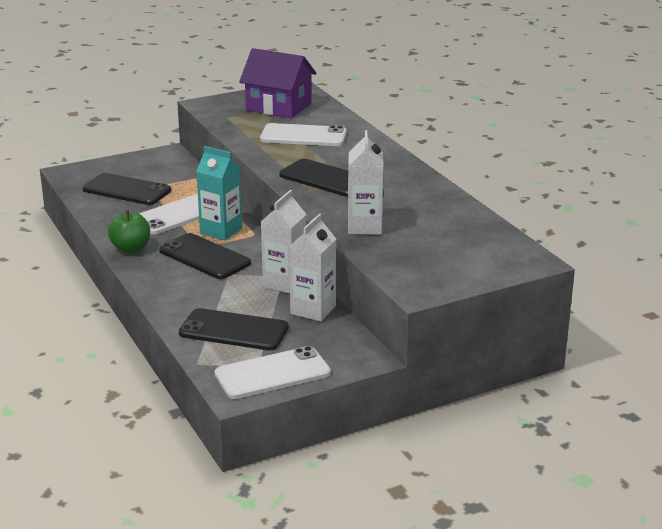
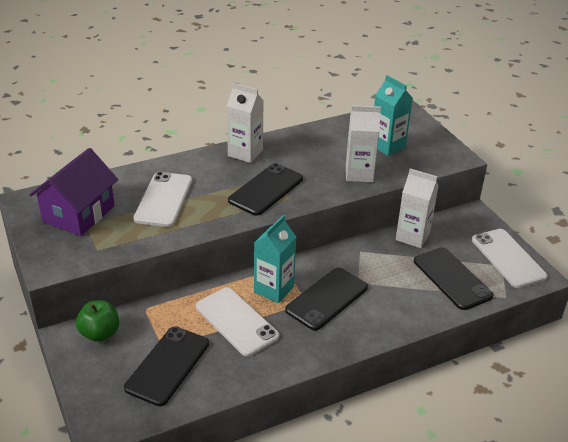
camera: 90 degrees left, 10 degrees up
(131, 248) = (310, 351): green apple -> green apple (100, 333)
(234, 330) = (452, 278): black phone -> black phone turned 45 degrees counterclockwise
(285, 283) = (371, 250): white carton -> white carton (245, 153)
(433, 245) = (387, 146): none -> turquoise carton

